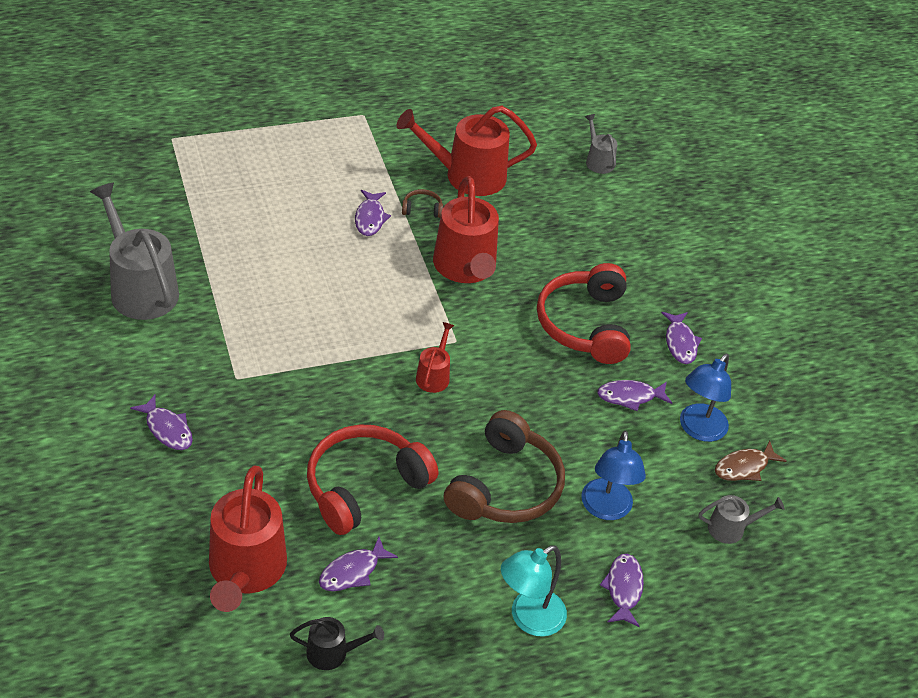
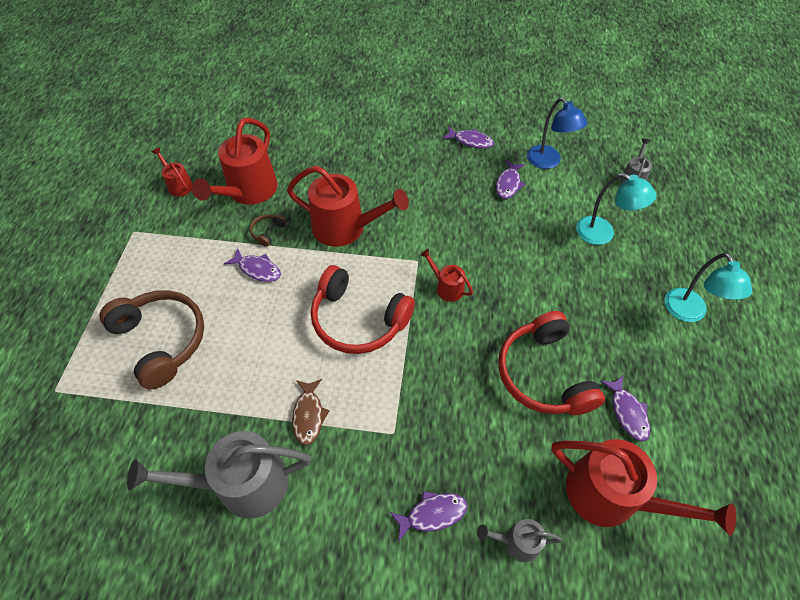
camera: 60 degrees left, 10 degrees up
(332, 653) = (704, 455): black watering can -> none
(441, 121) = (179, 185): none -> red watering can
(505, 486) = (568, 282): brown headphones -> brown headphones (162, 340)
(584, 324) = (433, 182): red headphones -> red headphones (358, 320)
(598, 161) = (281, 115): grey watering can -> grey watering can (517, 542)
(606, 509) = (602, 234): blue lamp -> turquoise lamp
(623, 589) = (671, 250): purple fish -> none
(744, 467) = (585, 153): brown fish -> brown fish (308, 415)

